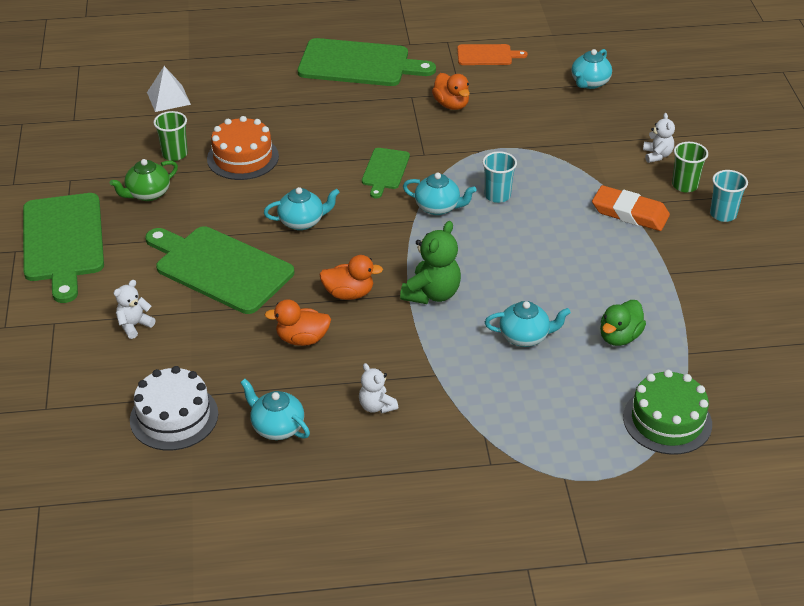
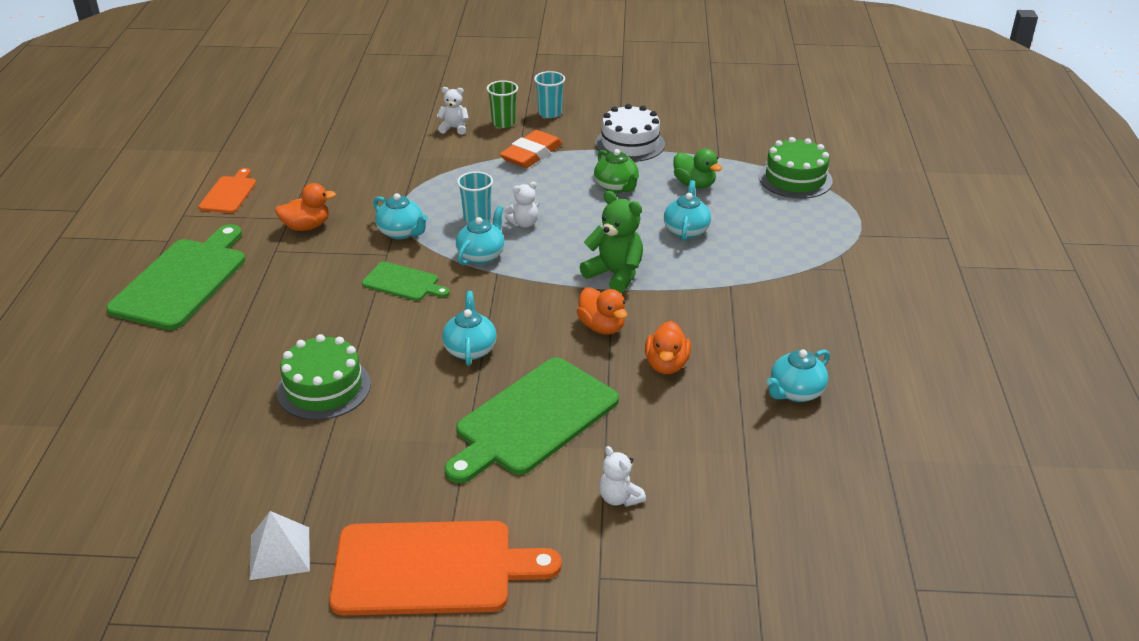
camera: 80 degrees left, 5 degrees down
(63, 241) = (431, 568): green cutting board -> orange cutting board
(147, 194) = (360, 478): green teapot -> green teapot (616, 187)
(168, 98) = (147, 450): white pyramid -> white pyramid (280, 553)
(174, 416) = (777, 468): white cake -> white cake (630, 144)
(175, 154) = (284, 449): green cup -> none
(243, 157) = (324, 388): orange cake -> green cake
(349, 293) = (602, 327): orange duck -> orange duck turned 135 degrees clockwise
(376, 406) = (769, 325): white teddy bear -> white teddy bear (524, 223)
(589, 83) = (320, 143): turquoise teapot -> turquoise teapot (401, 232)

